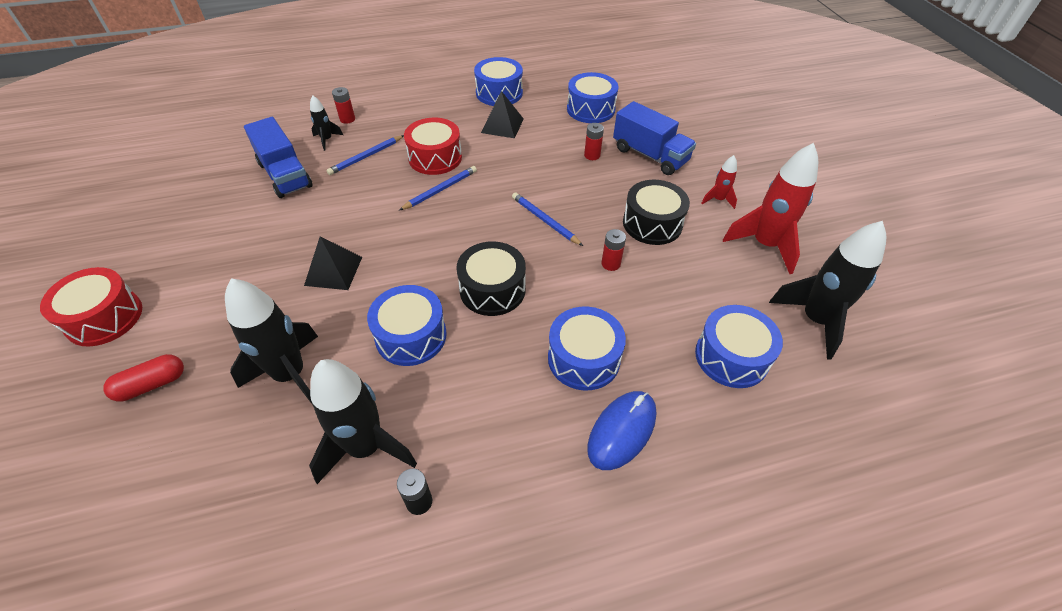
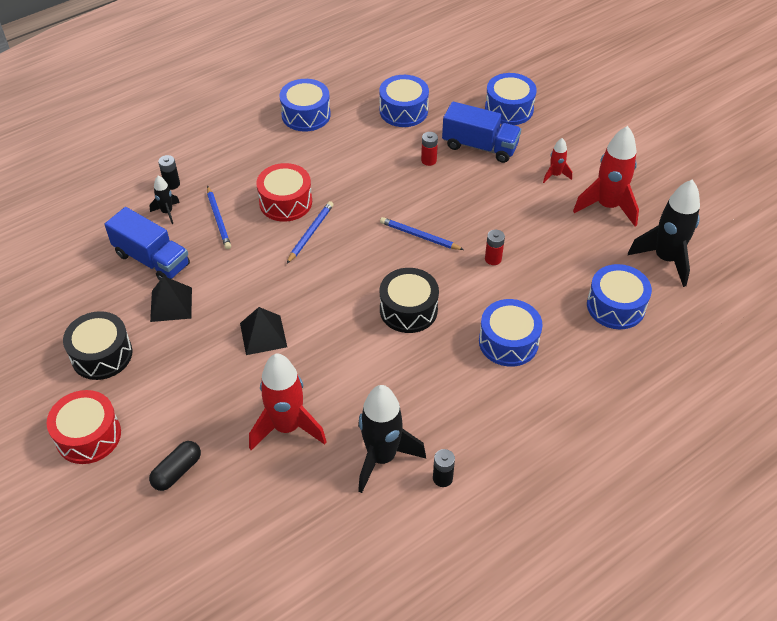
camera: 20 degrees left, 0 degrees up
(152, 384) = (177, 471): red capsule -> black capsule
(291, 375) = (287, 427): black rocket -> red rocket
(347, 119) = (172, 184): red battery -> black battery
(366, 157) = (218, 219): blue pencil -> blue pencil turned 45 degrees counterclockwise
(411, 336) = (364, 367): blue drum -> blue drum (509, 109)
(502, 125) = (329, 150): black pyramid -> black pyramid (171, 304)
(622, 431) = (560, 385): blue mouse -> none
(652, 223) = (510, 213): black drum -> black drum (102, 355)

